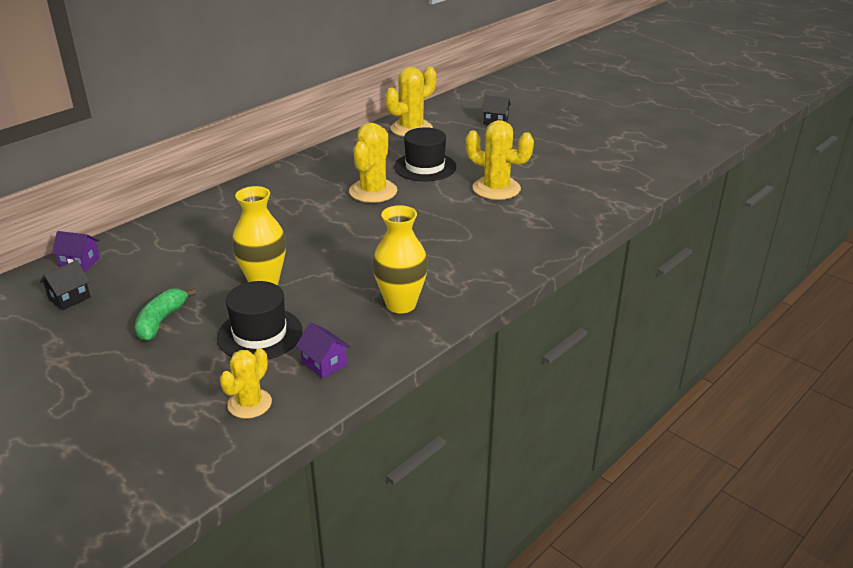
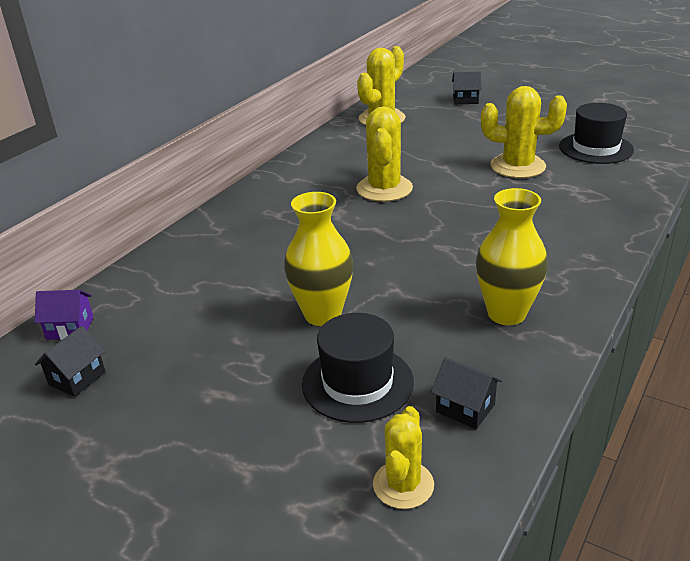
camera: 10 degrees left, 0 degrees up
(161, 321) = (218, 388): green banana -> none
(324, 364) = (465, 408): purple house -> black house
(425, 167) = (424, 155): black hat -> black hat (595, 148)

